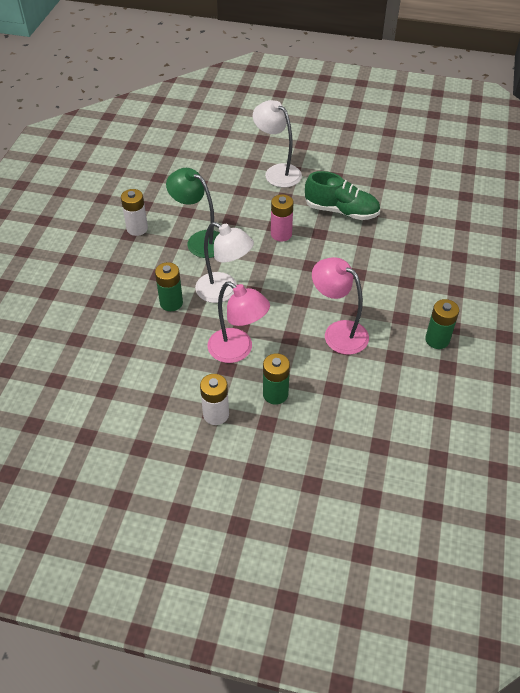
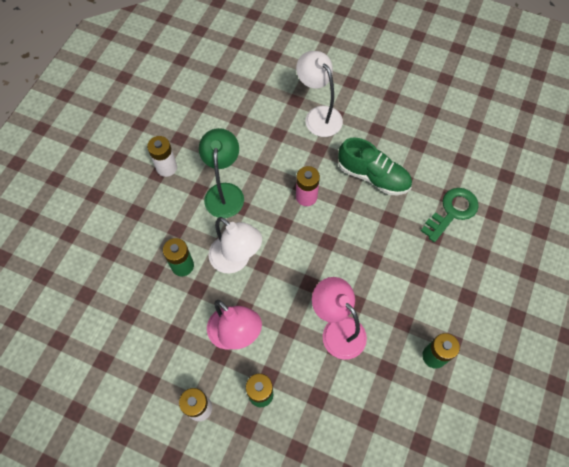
camera: 10 degrees right, 15 degrees up
(200, 240) = (224, 192): green lamp -> green lamp turned 45 degrees clockwise
(423, 228) = (452, 211): none -> green key

